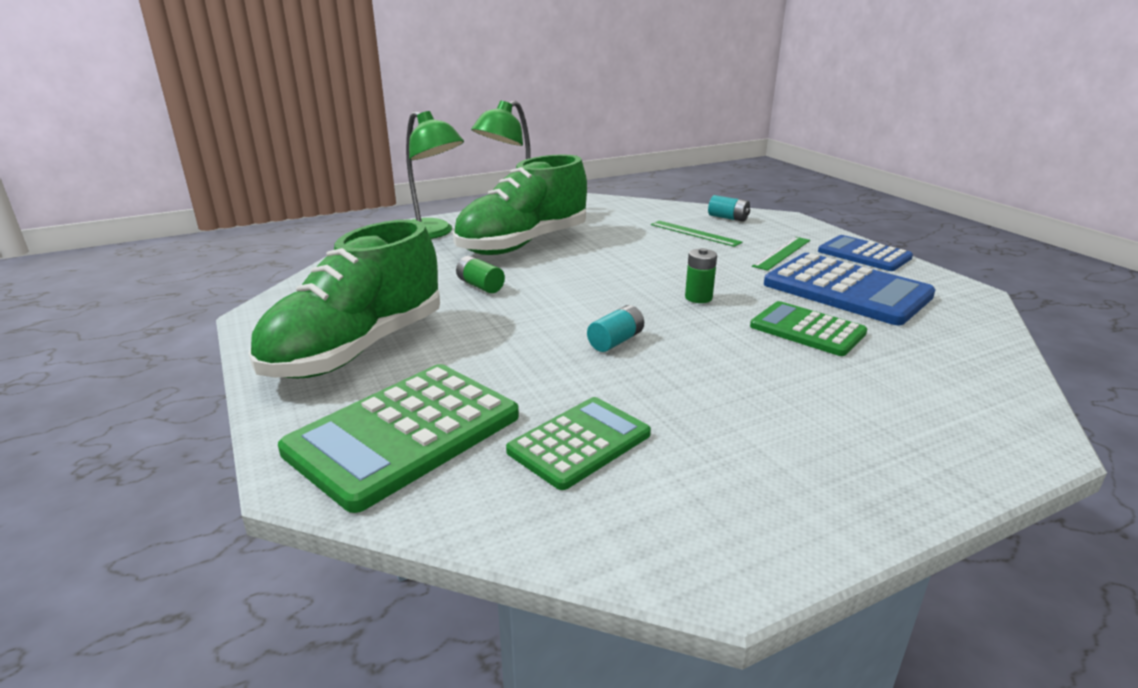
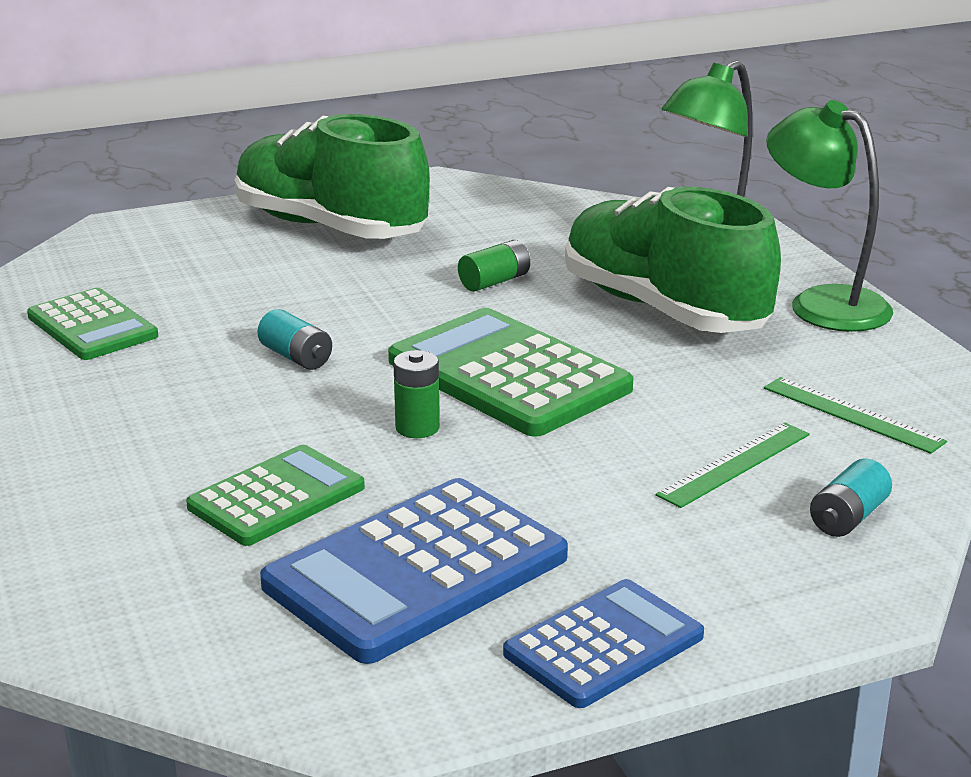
camera: 95 degrees right, 0 degrees up
(404, 434) = (154, 256): green calculator -> green calculator (508, 375)
(782, 253) = (617, 542): green ruler -> green ruler (852, 414)

